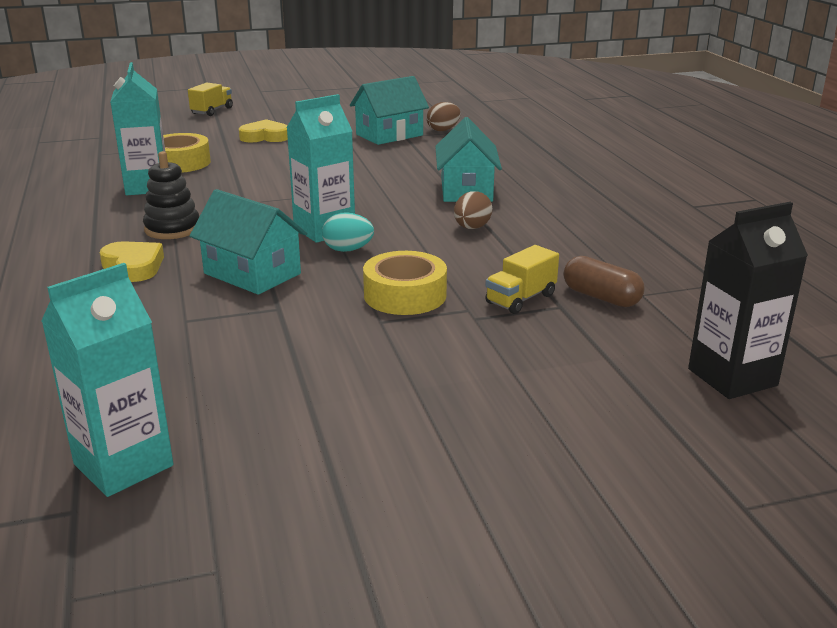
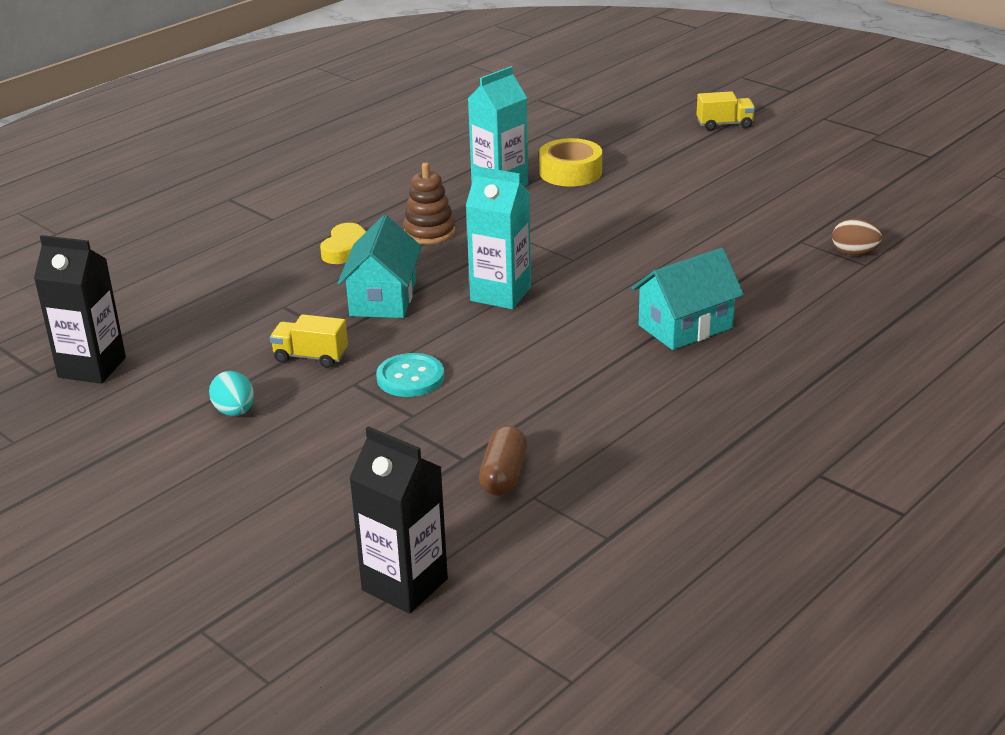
camera: 60 degrees right, 5 degrees up
(123, 465) = (92, 367): turquoise carton -> black carton
(172, 229) = (429, 232): black stacking toy -> brown stacking toy
(265, 137) = (690, 177): yellow heart -> none
(348, 250) = (471, 320): turquoise egg -> turquoise egg (234, 412)
(389, 135) = (791, 231): turquoise house -> none
(405, 295) = (410, 377): yellow tape -> turquoise button
(472, 228) = (590, 361): brown egg -> none
(520, 299) = (458, 434): yellow truck -> yellow truck (310, 357)

